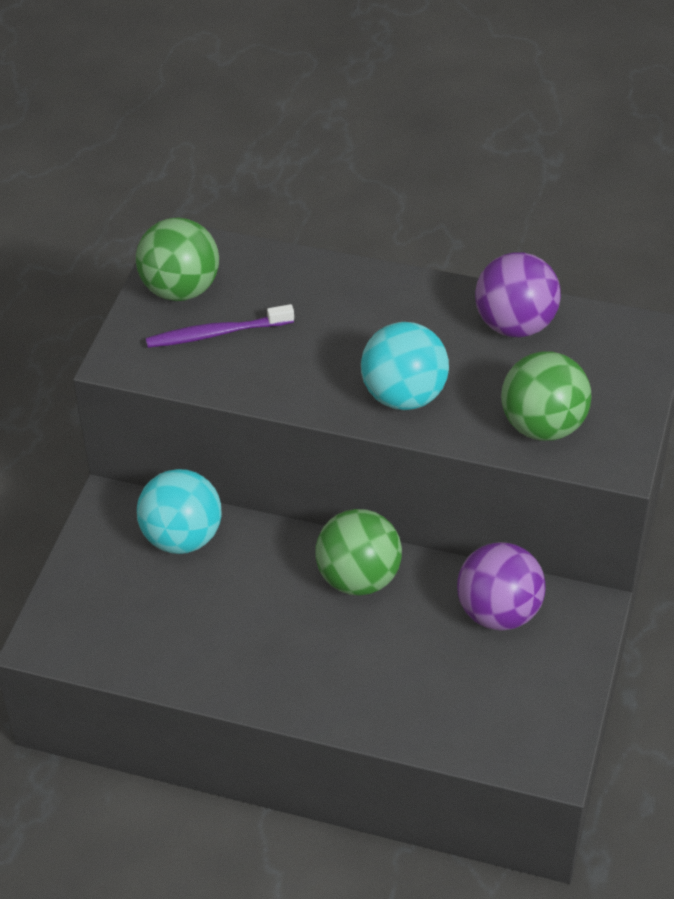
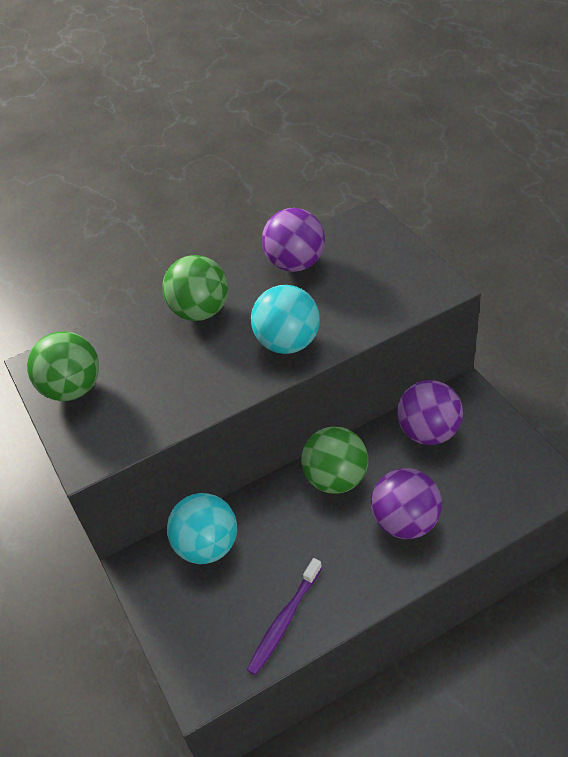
camera: 40 degrees left, 0 degrees up
(217, 333) = (131, 395): purple toothbrush -> purple toothbrush (284, 620)
(368, 668) = (405, 522): none -> purple ball
(543, 426) = (381, 300): green ball -> green ball (201, 311)

